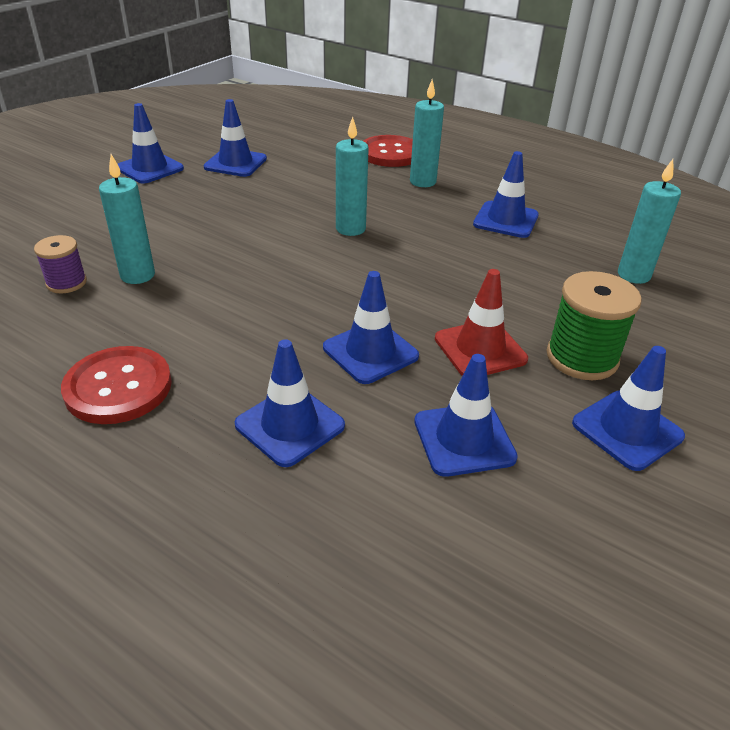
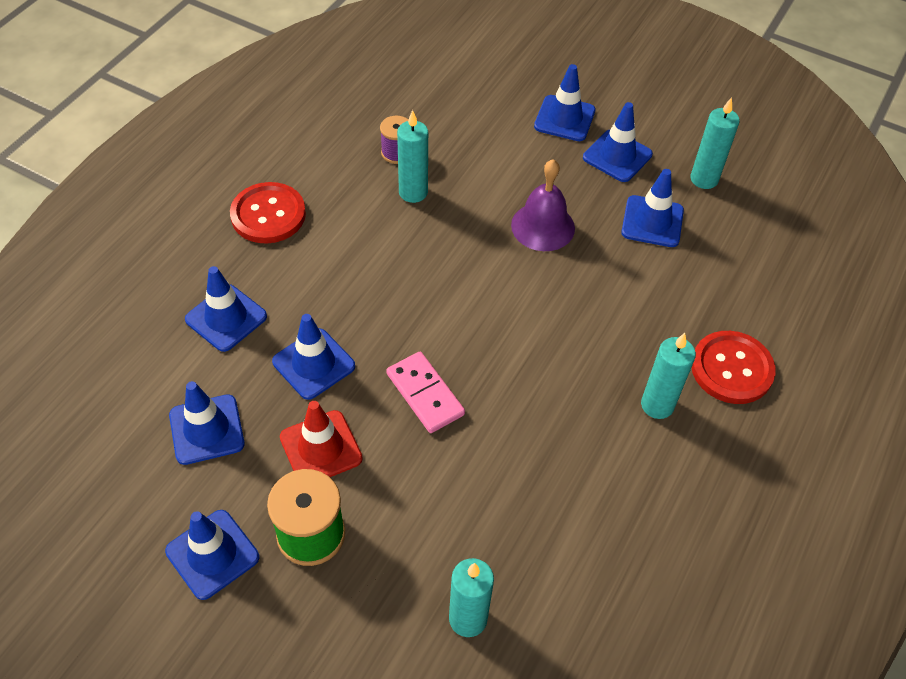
camera: 85 degrees right, 15 degrees up
(220, 209) = (543, 226): none -> purple bell
(350, 229) = (523, 337): turquoise candle -> turquoise candle (704, 179)
(412, 283) = (425, 394): none -> pink domino
(505, 220) = (576, 492): blue traffic cone -> blue traffic cone (564, 118)

